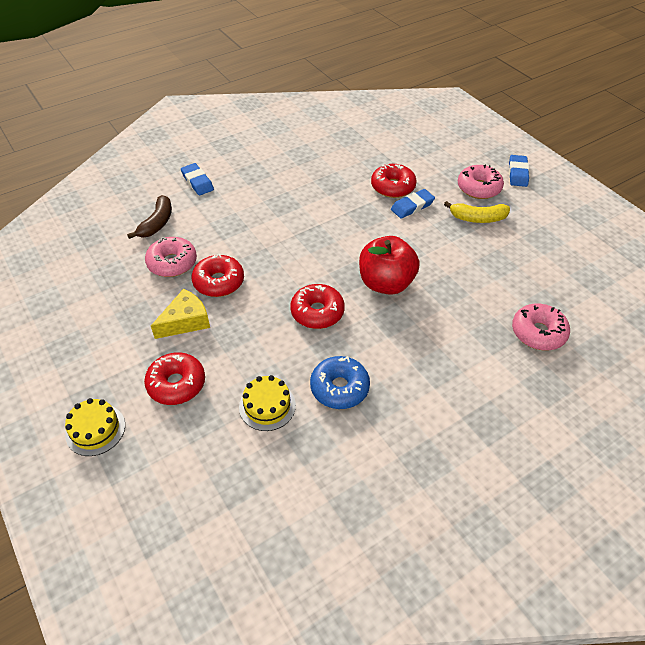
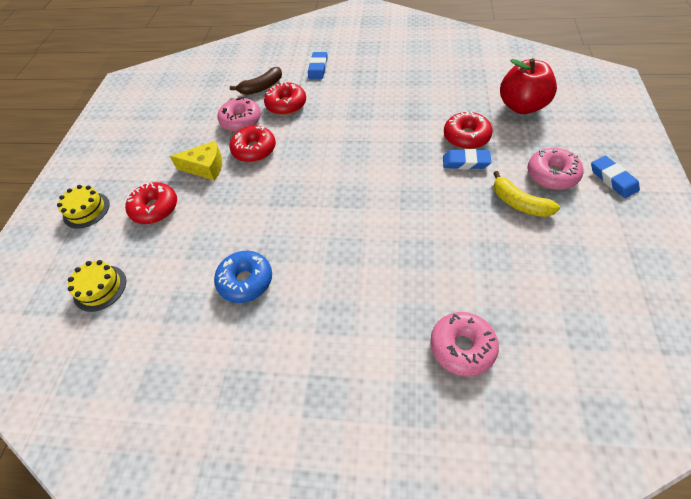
camera: 45 degrees right, 5 degrees up
(267, 406) = (187, 261): yellow cake -> yellow cake (100, 288)
(317, 312) = (294, 211): red donut -> red donut (286, 105)
(386, 283) = (371, 217): red apple -> red apple (522, 106)
(517, 173) = (613, 179): blue eraser -> blue eraser turned 75 degrees counterclockwise

